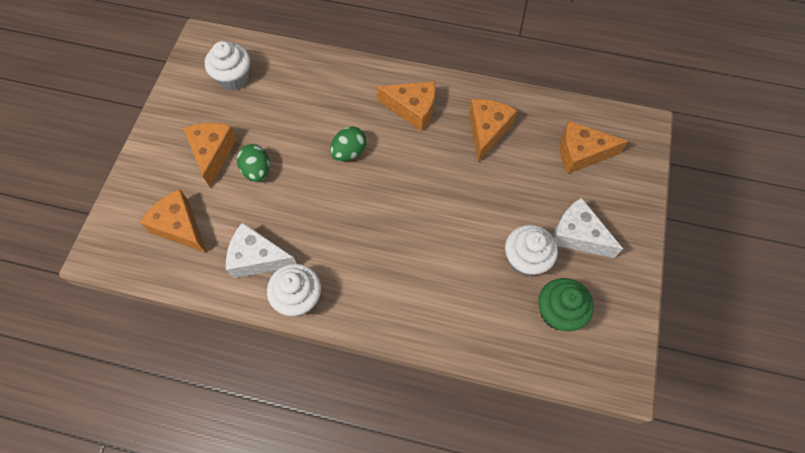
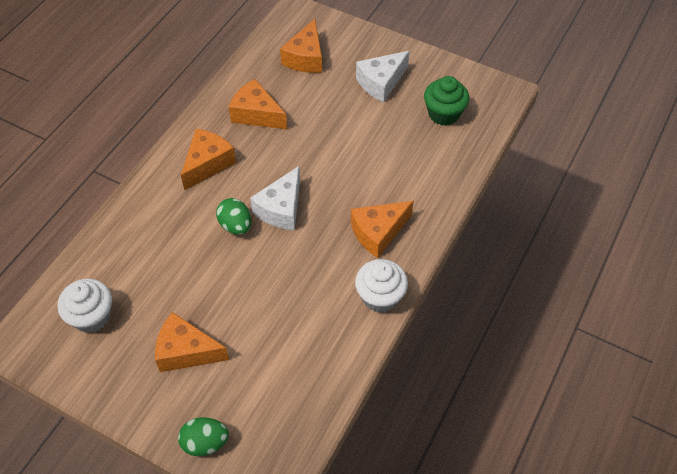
camera: 75 degrees left, 10 degrees down
(180, 227) = (267, 395): orange cheese -> orange cheese (378, 232)
(257, 171) = (225, 311): green egg -> green egg (205, 443)
(257, 258) = (327, 326): white cheese -> white cheese (281, 209)
(525, 259) = (392, 121): white cupcake -> none

